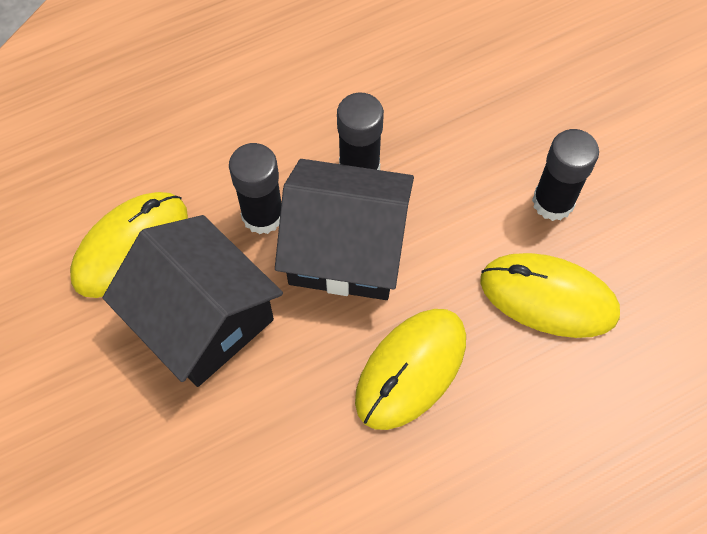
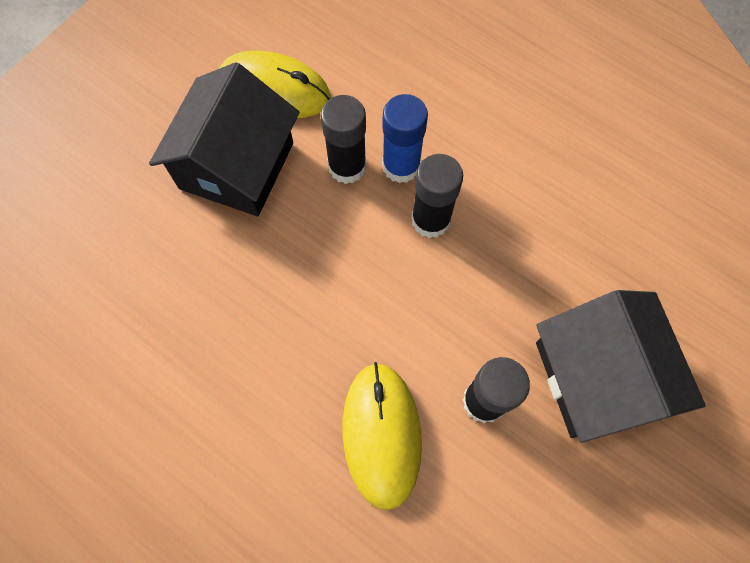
camera: 65 degrees right, 5 degrees up
(288, 168) = (401, 166): none -> blue glue stick
(346, 249) = (348, 243): black house -> black house (597, 376)
(411, 369) = (259, 342): yellow mouse -> none

